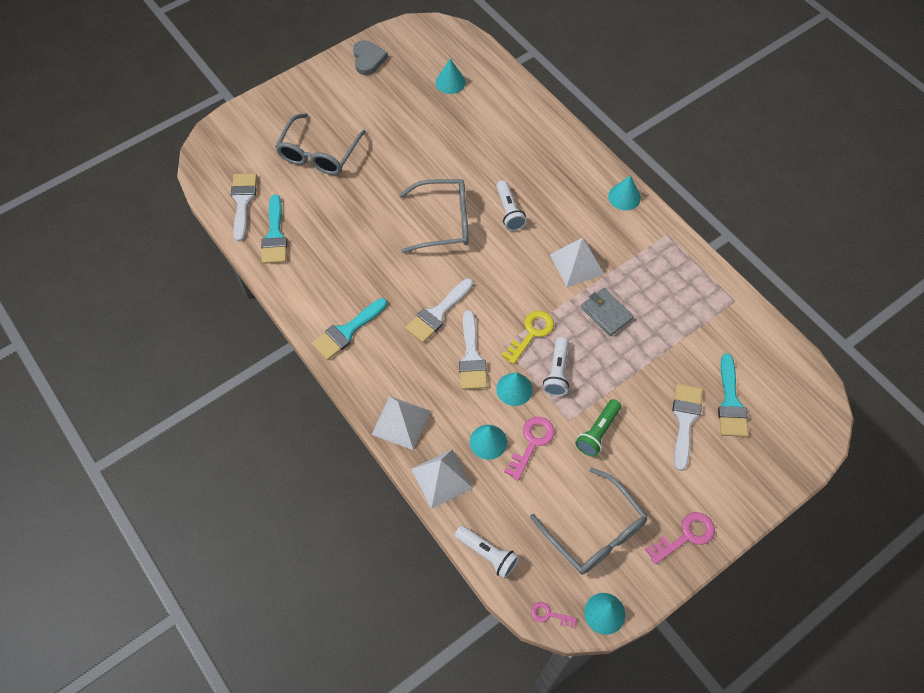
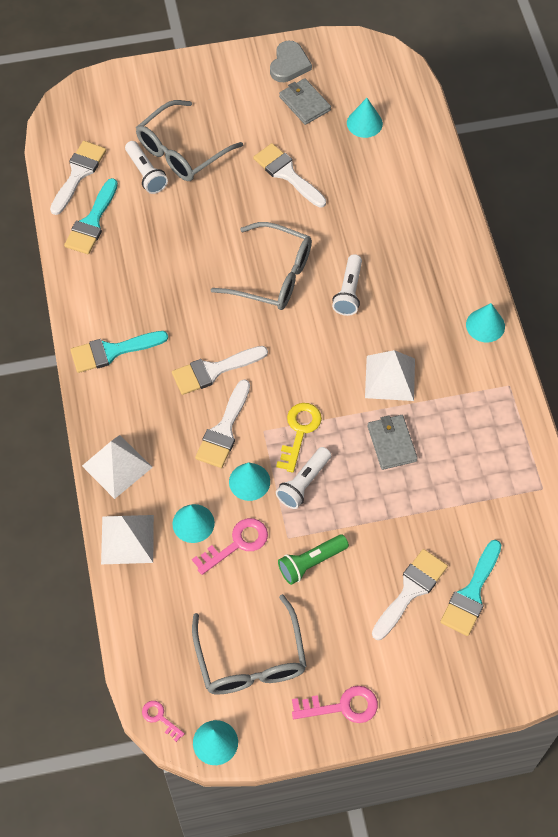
camera: 25 degrees right, 0 degrees up
(396, 84) = (304, 103): none -> grey wallet
(412, 141) = (287, 174): none -> white brush
(487, 554) = (132, 632): white flashlight -> white flashlight (146, 174)
(531, 333) = (299, 431): yellow key -> yellow key turned 45 degrees counterclockwise

